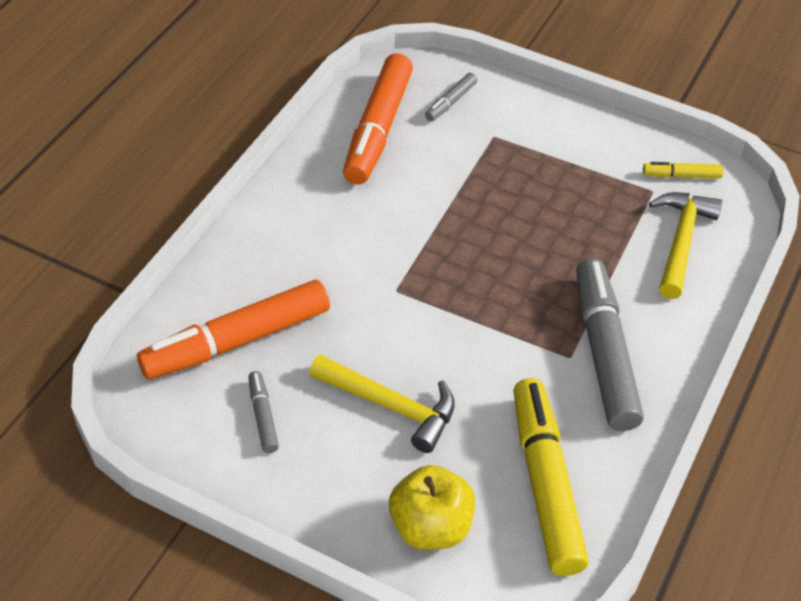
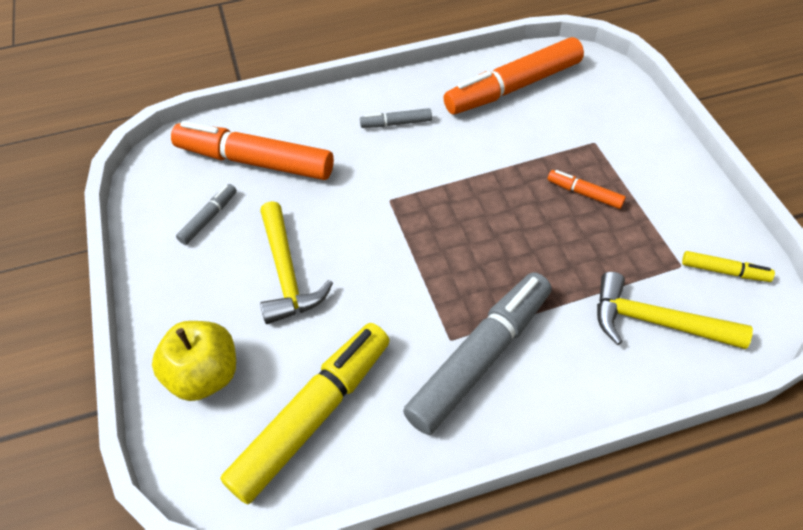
camera: 50 degrees right, 5 degrees up
(451, 102) = (590, 100): grey marker -> grey marker (396, 123)
(533, 182) = (584, 193): none -> orange marker
(680, 242) = (656, 322): yellow hammer -> yellow hammer turned 135 degrees counterclockwise
(681, 175) = (724, 271): yellow marker -> yellow marker turned 150 degrees clockwise

